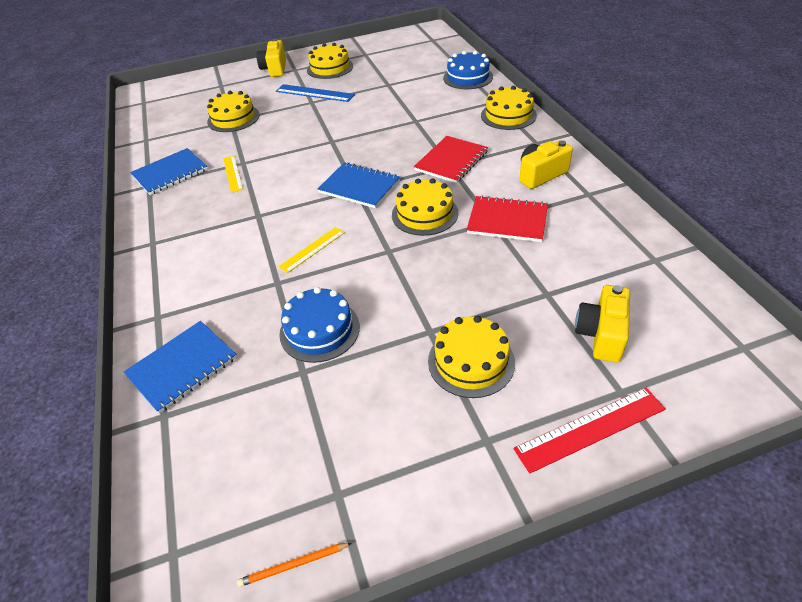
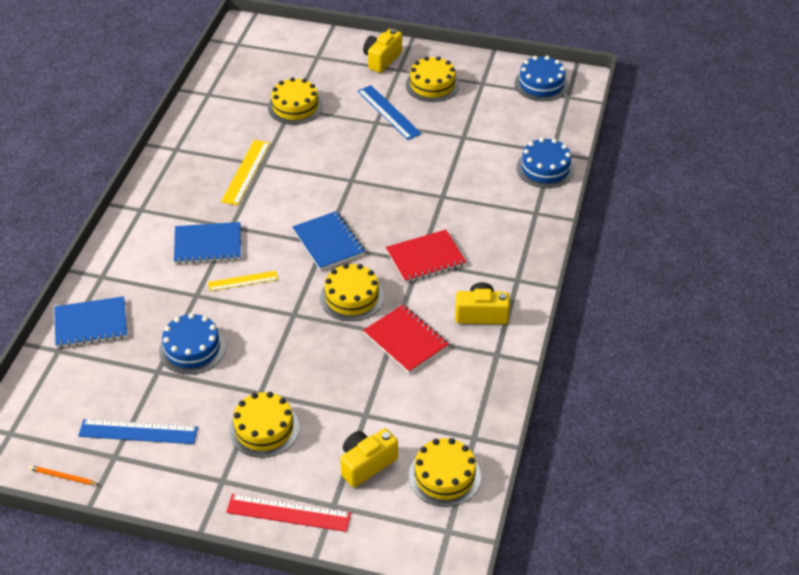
camera: 30 degrees right, 0 degrees up
(170, 173) = (200, 144): blue notebook -> blue notebook (208, 245)
(232, 173) = (246, 172): yellow ruler -> yellow ruler, size x1.52
(340, 448) = (138, 432): none -> blue ruler
(406, 40) = (541, 84): none -> blue cake
(508, 115) = (529, 236): yellow cake -> yellow cake (444, 476)

